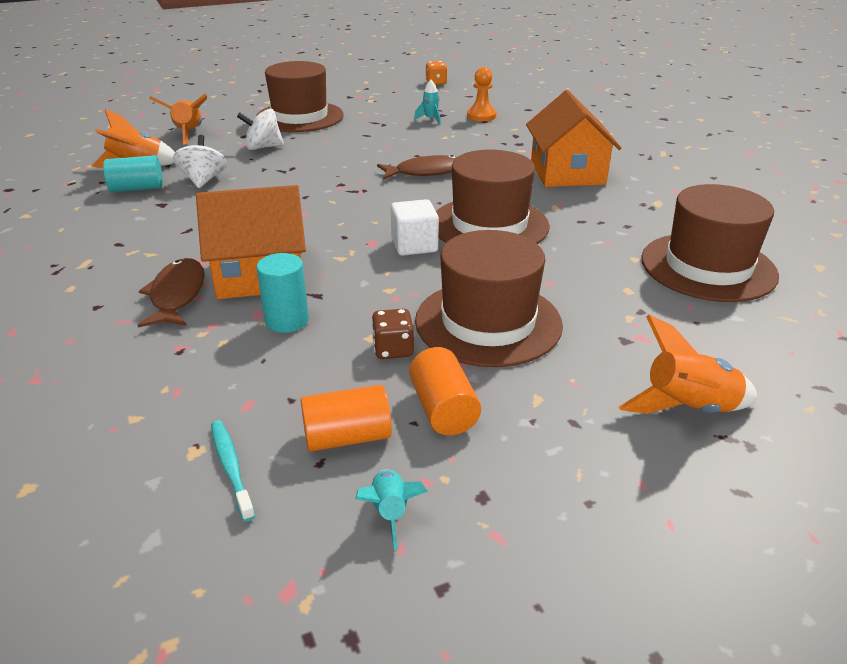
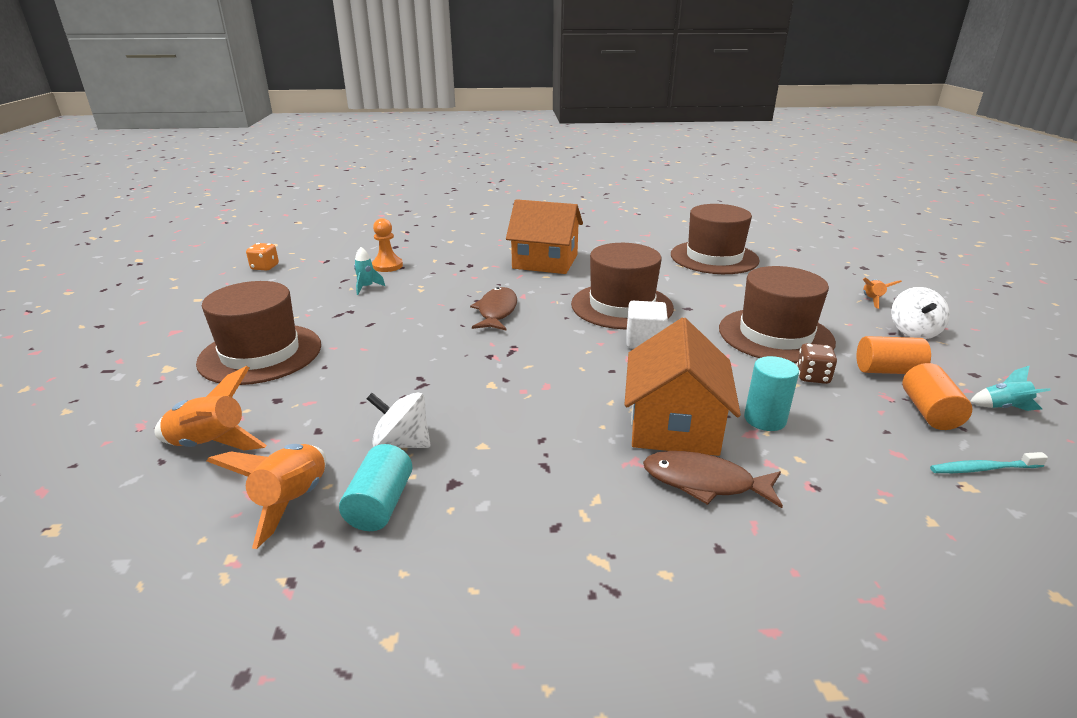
camera: 70 degrees left, 5 degrees down
(263, 147) = (335, 389): white spinning top -> white spinning top (913, 332)
(688, 408) = (872, 300): orange rocket -> orange rocket, size x0.59

